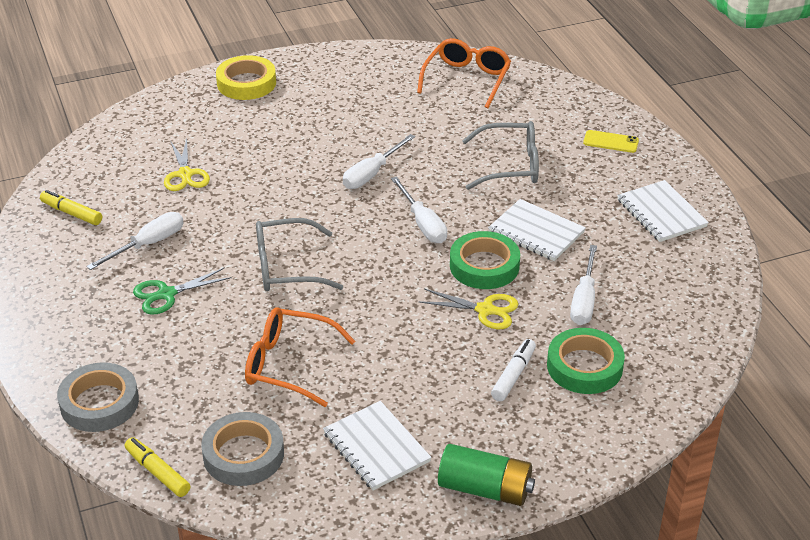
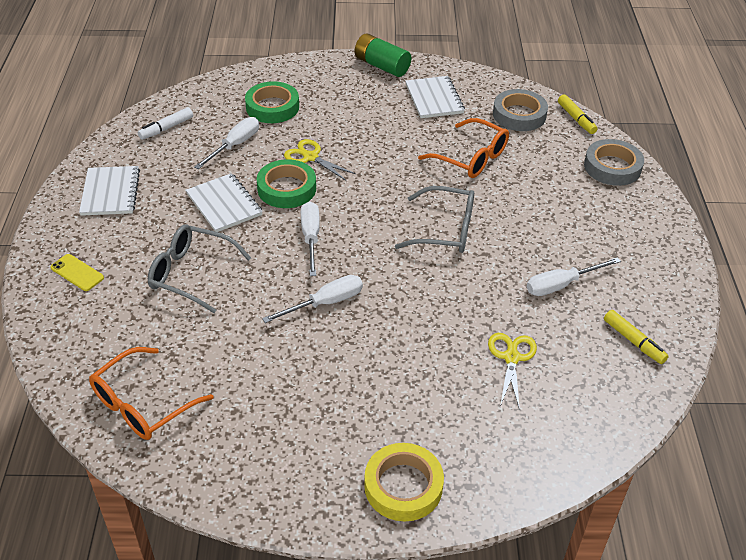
camera: 160 degrees left, 5 degrees up
(167, 294) = (551, 233): green scissors -> none
(513, 375) = (322, 114): white marker -> white marker (166, 128)

